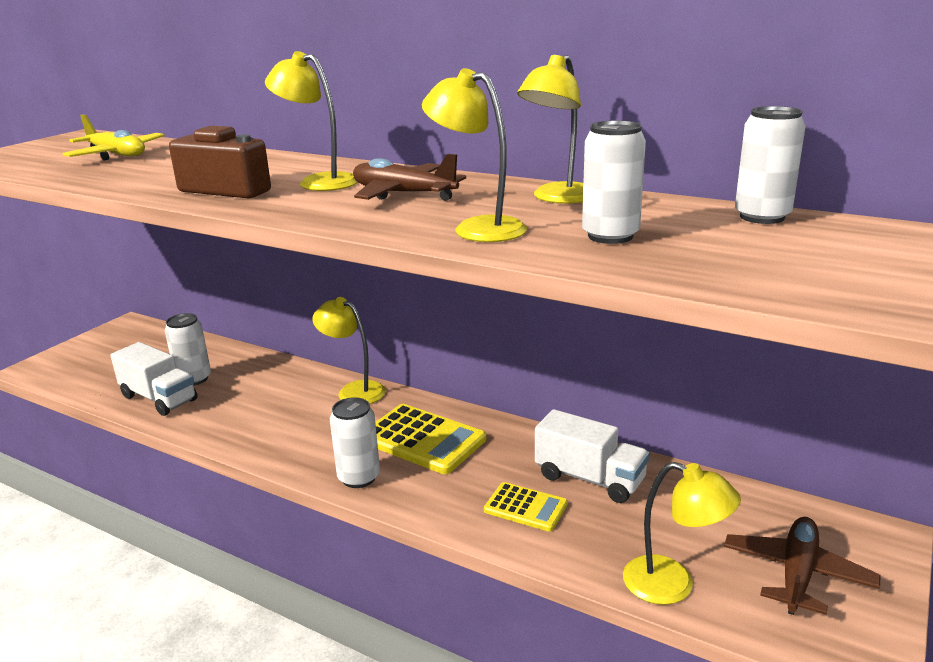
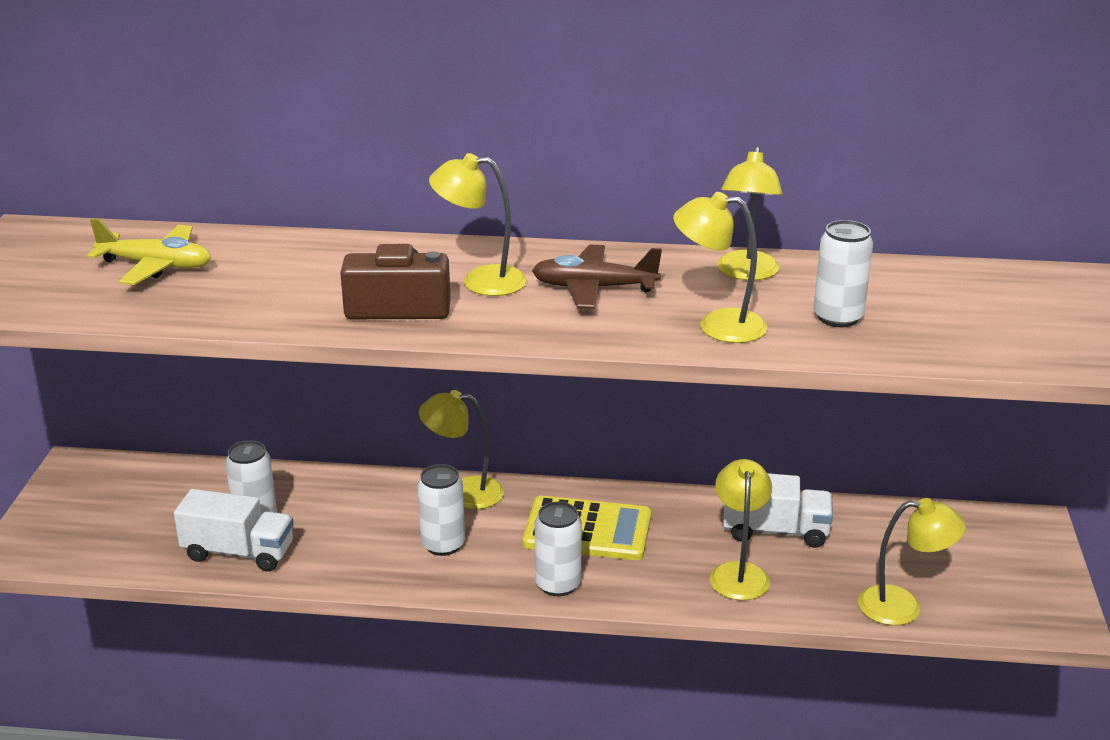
camera: 25 degrees left, 5 degrees up
(525, 507) = (738, 572): yellow calculator -> yellow lamp
(762, 217) = (934, 273): white can -> white can (443, 545)
(797, 574) = (988, 571): brown plane -> none

